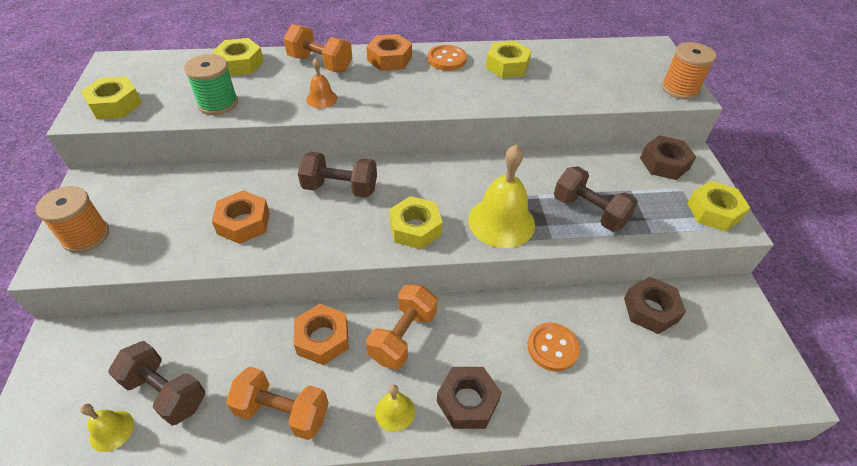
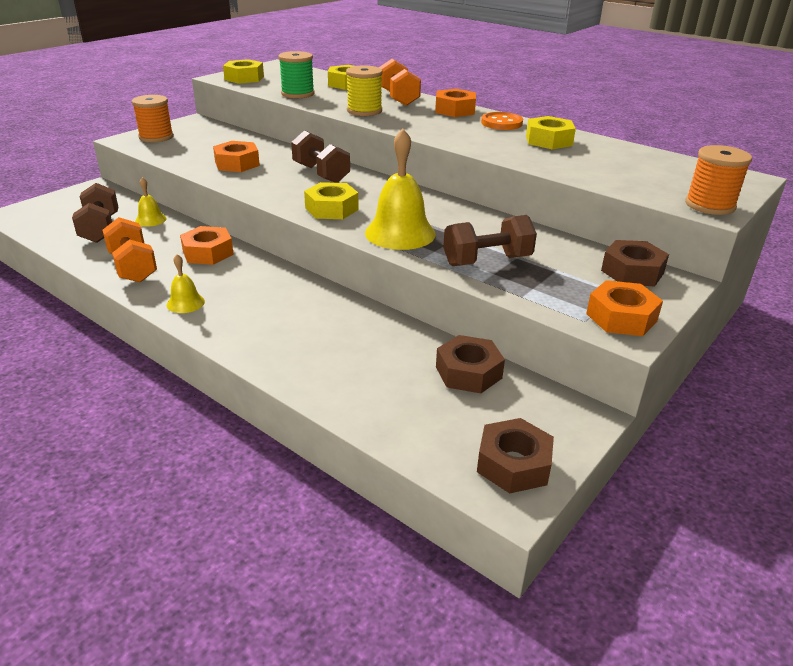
camera: 45 degrees right, 15 degrees down
(111, 430) = (57, 228): yellow bell -> yellow bell (150, 220)
(322, 99) = (364, 111): orange bell -> yellow spool
(403, 336) = (254, 277): orange dumbbell -> none
(467, 401) = (234, 326): brown nut -> brown nut (513, 464)
(552, 348) = (342, 340): orange button -> none
(589, 211) = (487, 261): brown dumbbell -> brown dumbbell turned 75 degrees clockwise
(714, 211) = (621, 317): yellow nut -> orange nut

